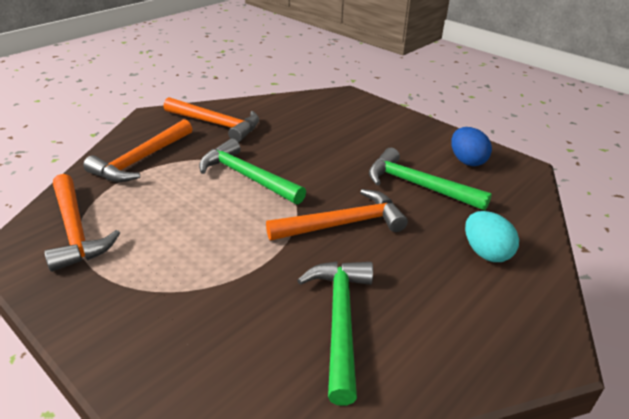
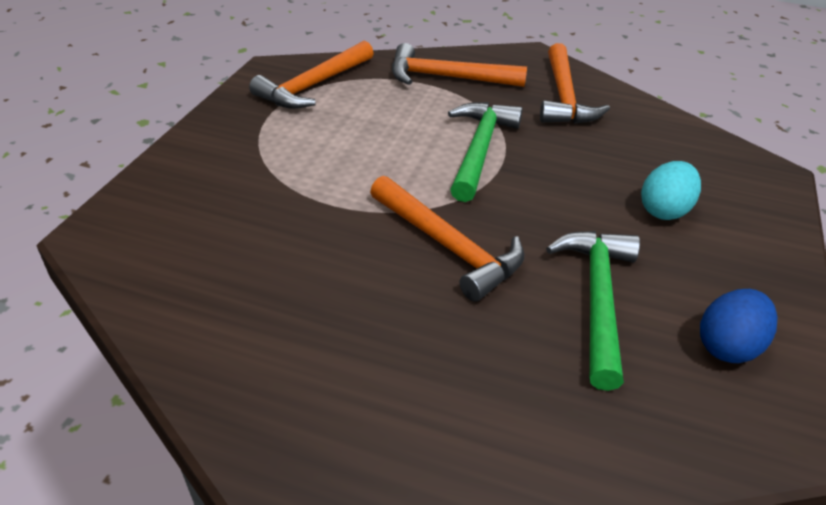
camera: 65 degrees right, 5 degrees up
(340, 321) = (276, 284): green hammer -> none
(486, 252) = (488, 404): turquoise egg -> turquoise egg (664, 210)

